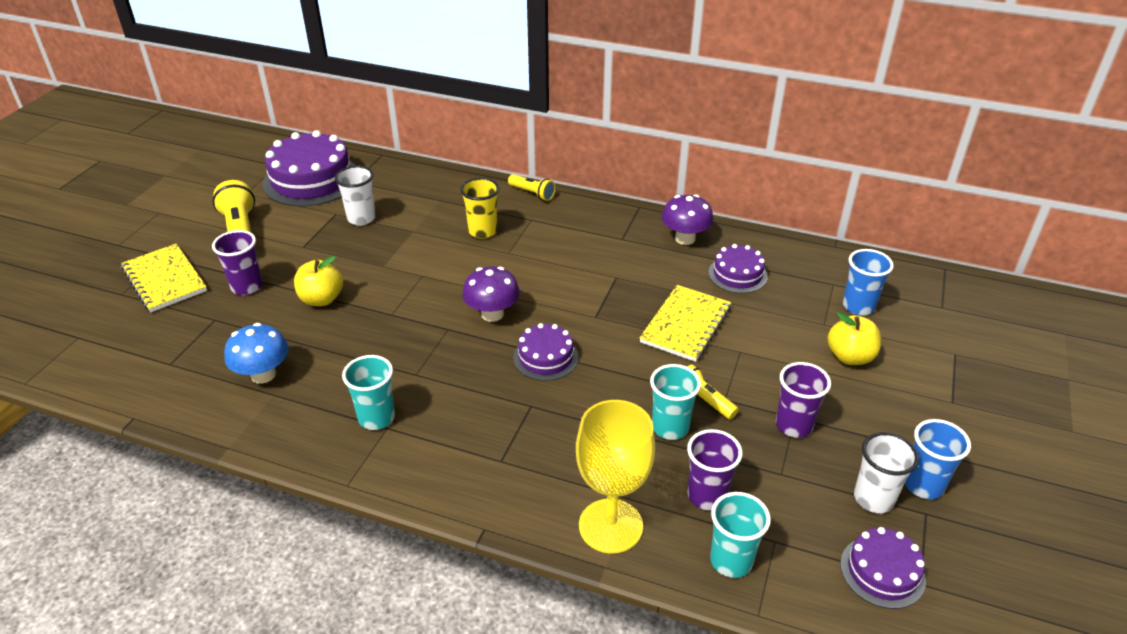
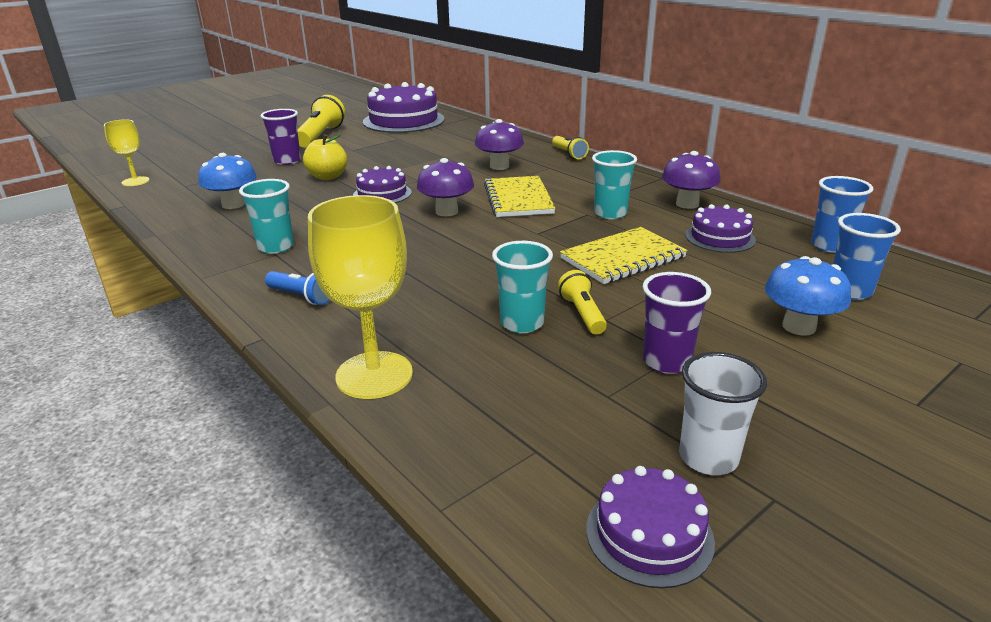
camera: 30 degrees right, 10 degrees down
(97, 376) = (135, 181): none -> yellow goblet
(164, 280) = (241, 148): yellow notebook -> yellow notebook (518, 199)
(361, 218) = (413, 144): white cup -> none
(468, 469) = (301, 297): none -> blue flashlight
(482, 231) = (499, 166): yellow cup -> purple mushroom
(545, 357) = (459, 247): purple cake -> purple cake (382, 194)
(707, 496) = (500, 386): purple cup -> none
(731, 561) = (465, 448): turquoise cup -> turquoise cup (610, 213)
(850, 357) = (798, 327): yellow apple -> blue mushroom
(923, 485) = (797, 469): blue cup -> blue cup (830, 246)

